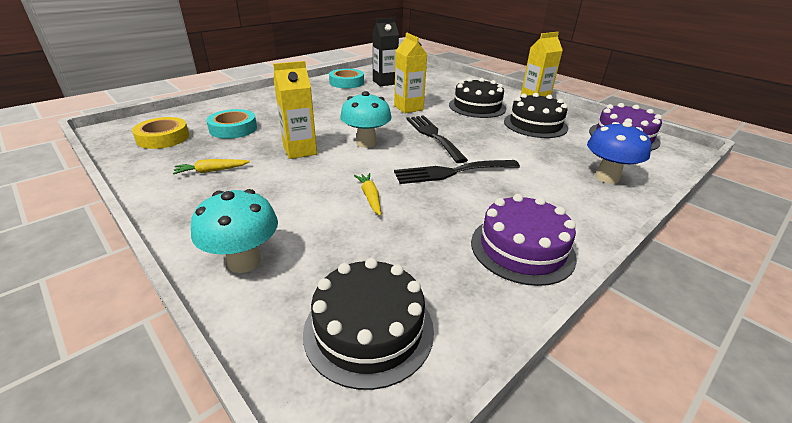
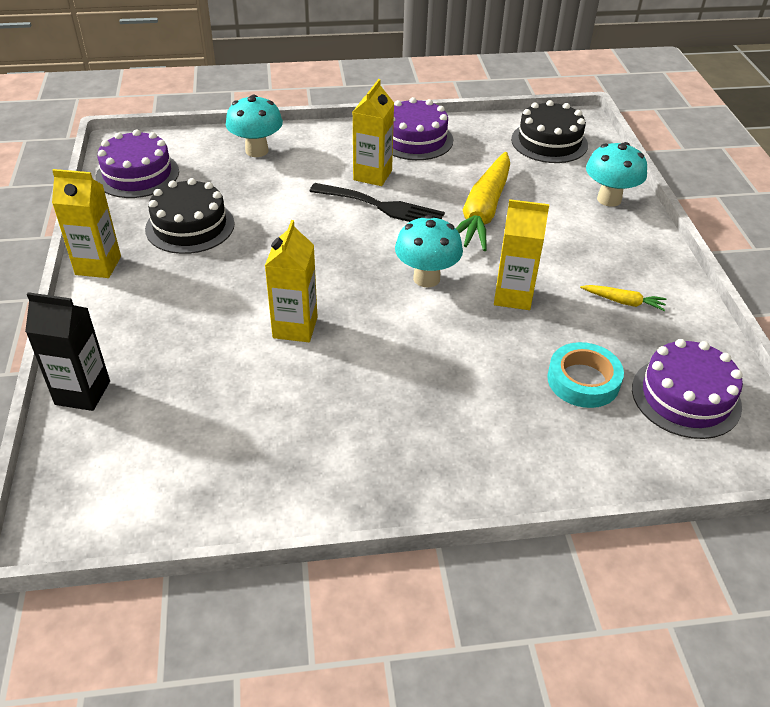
camera: 145 degrees left, 10 degrees up
(163, 138) = (686, 397): yellow tape -> purple cake
(346, 82) = (307, 468): turquoise tape -> none
(370, 197) = (483, 211): yellow carrot -> yellow carrot, size x2.28
(385, 82) = (235, 433): black carton -> black carton (82, 393)
(433, 135) = (335, 258): black fork -> none
(477, 107) = (196, 288): black cake -> none
(496, 193) = (372, 175): none -> yellow carton
(607, 177) = (257, 151): blue mushroom -> turquoise mushroom

